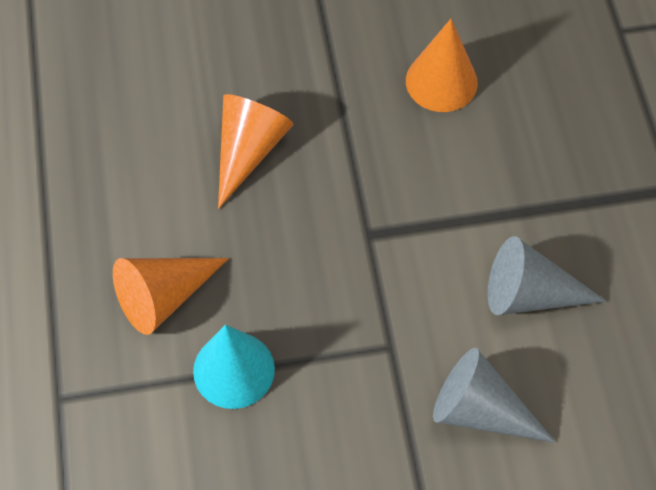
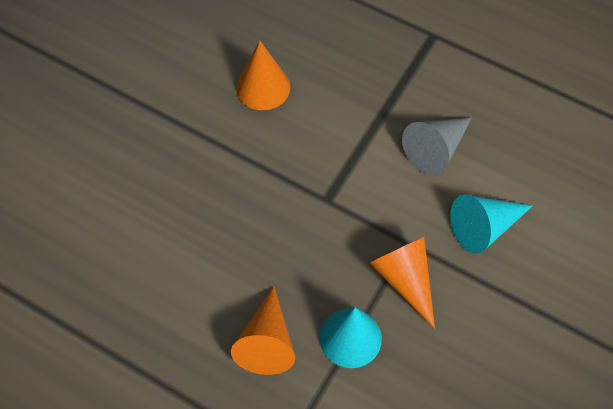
camera: 50 degrees left, 0 degrees up
(248, 150) = (210, 221): orange cone -> orange cone (404, 279)
(480, 410) = (484, 227): grey cone -> turquoise cone

